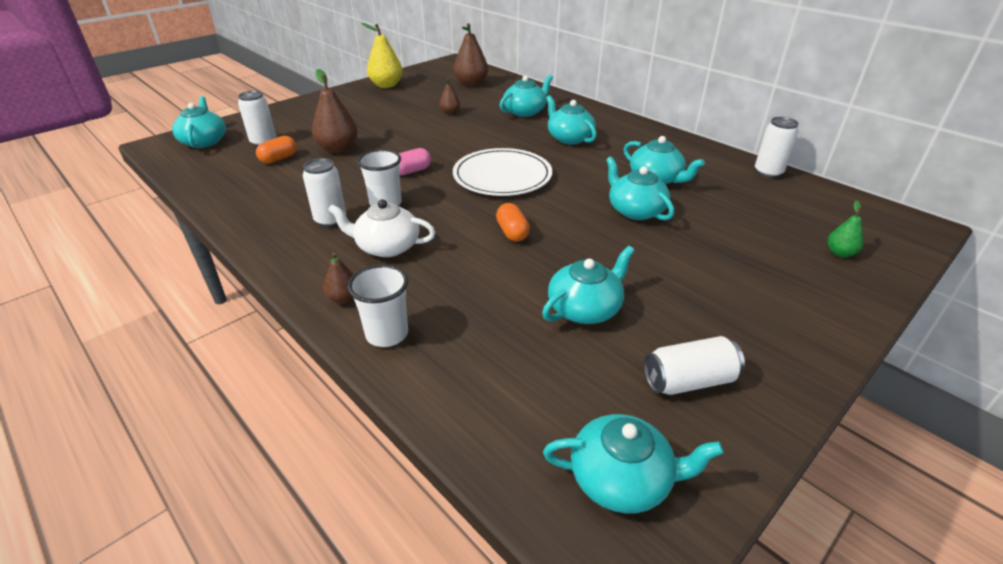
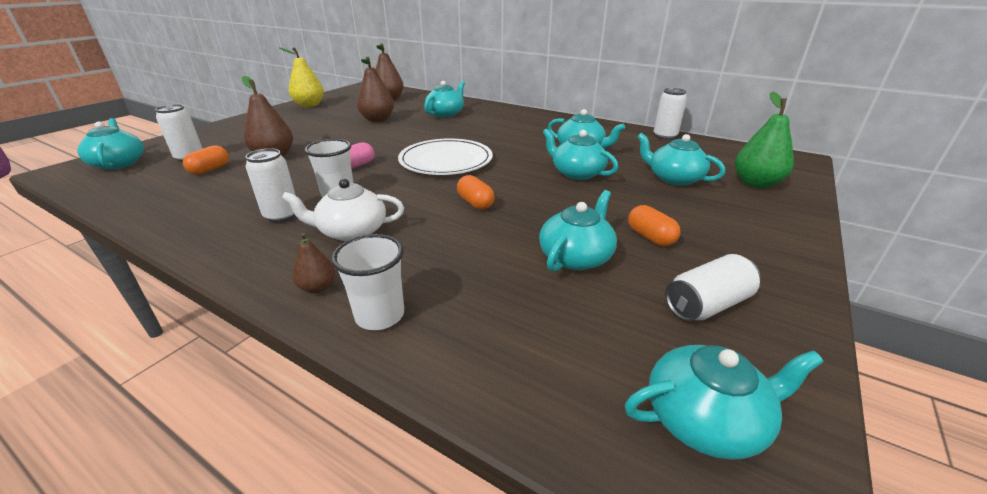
camera: 15 degrees left, 5 degrees down
(450, 112) = (377, 120): brown pear -> brown pear, size x1.87
(569, 138) = (493, 128): turquoise teapot -> turquoise teapot (674, 178)
(673, 300) = (650, 237): none -> orange capsule
(840, 253) = (756, 184): green pear -> green pear, size x1.87

